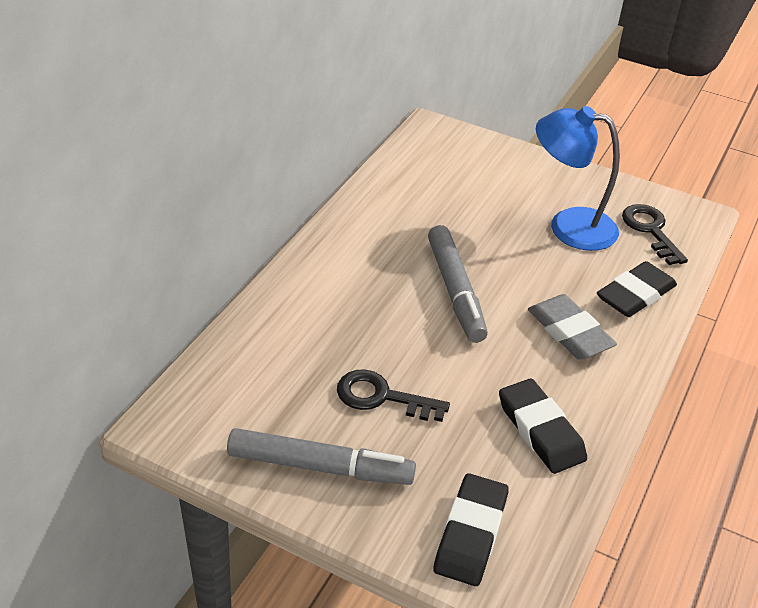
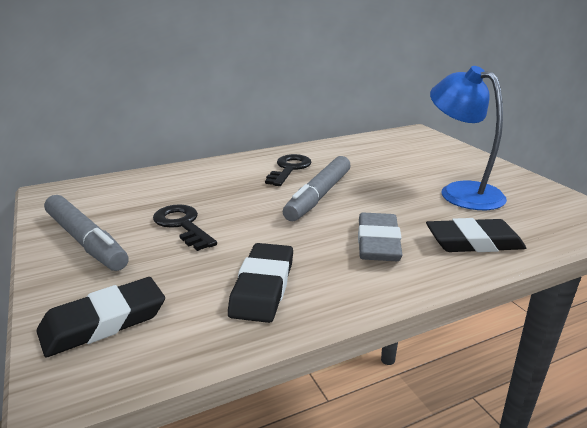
camera: 40 degrees right, 15 degrees down
(650, 230) = (539, 213): black key -> black key (289, 169)

